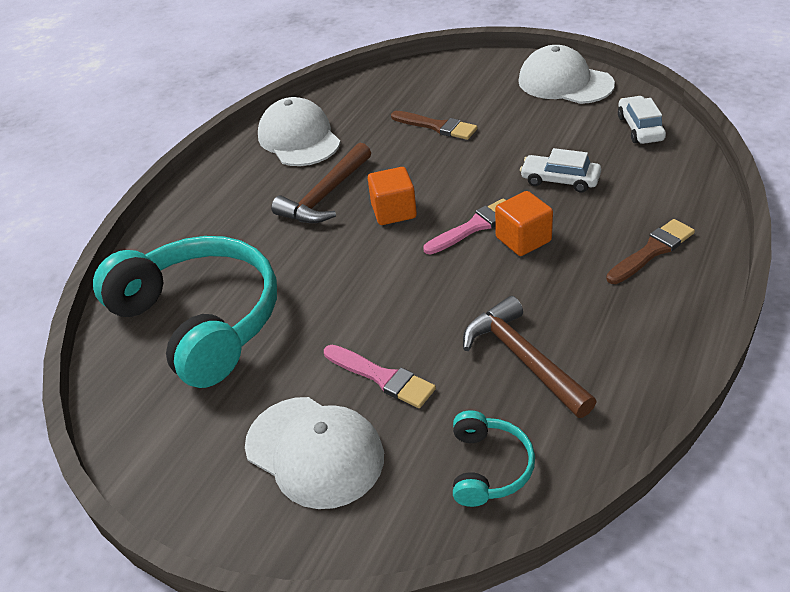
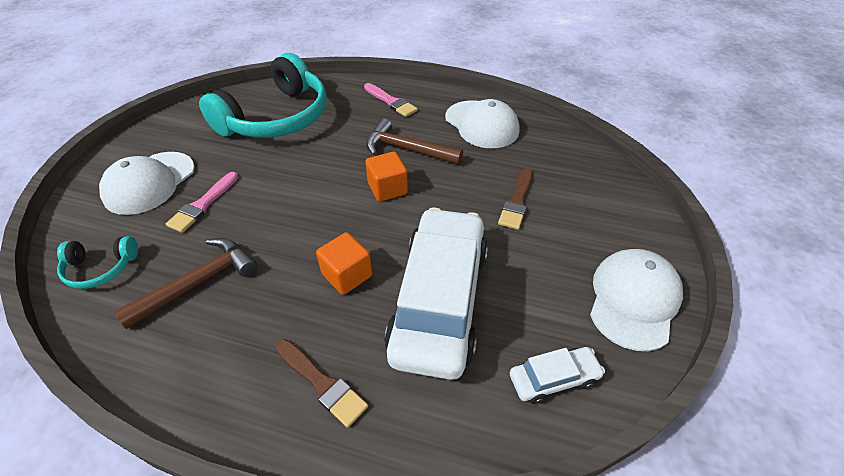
camera: 75 degrees right, 5 degrees up
(299, 138) = (481, 124): white cap -> white cap turned 90 degrees clockwise
(474, 226) = (366, 240): pink brush -> pink brush (391, 102)
(560, 180) = (439, 300): white car -> white car, size x2.31

